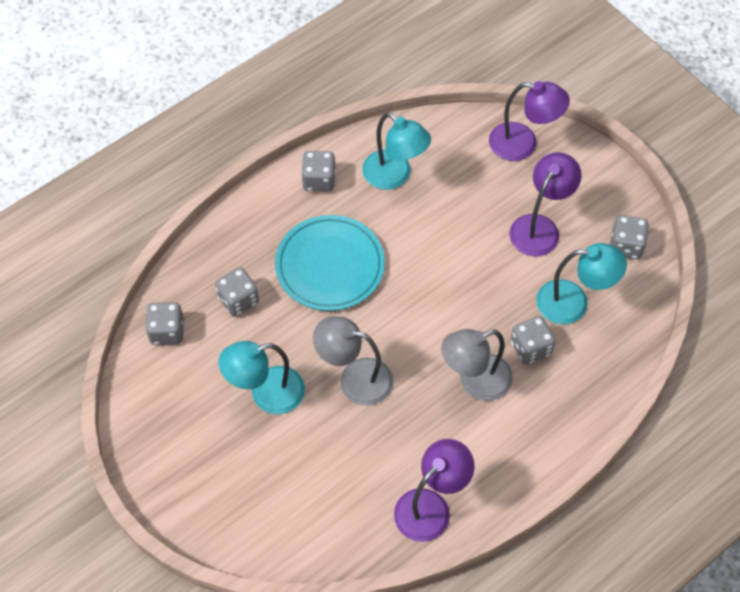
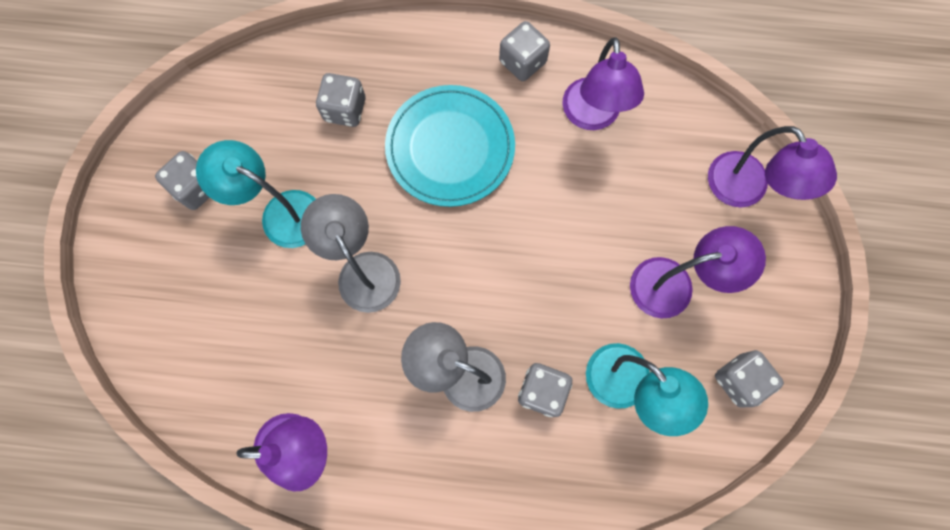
camera: 45 degrees right, 15 degrees up
(167, 331) = (263, 85): grey dice -> grey dice (197, 188)
(394, 176) = (592, 116): turquoise lamp -> purple lamp

